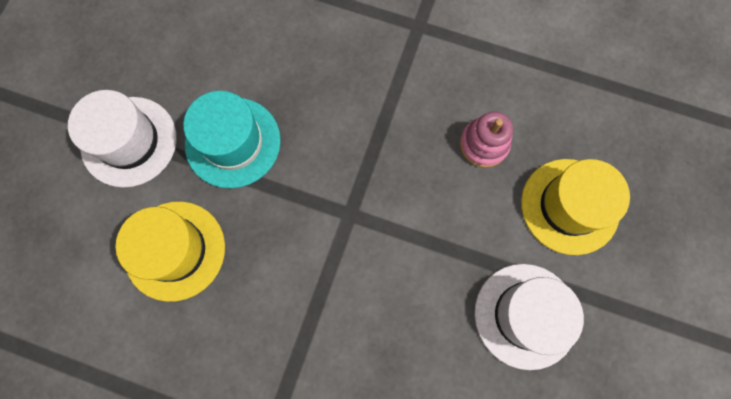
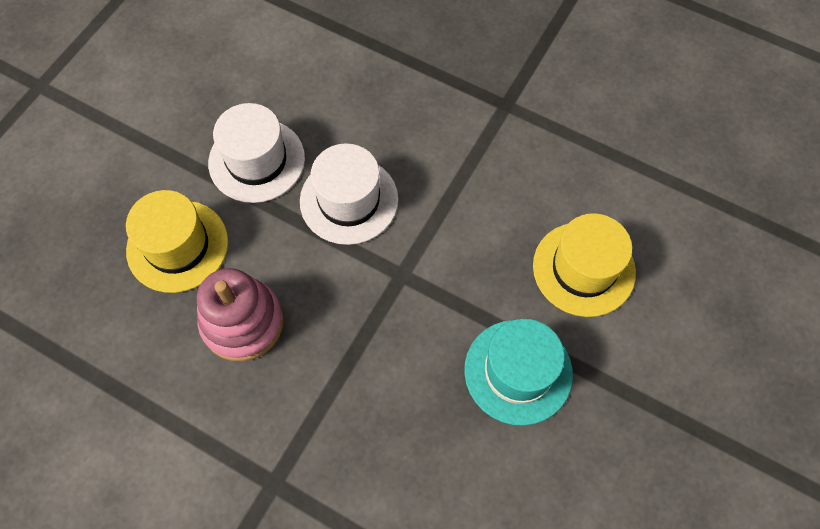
camera: 170 degrees left, 10 degrees down
(129, 141) = (636, 392): white hat -> white hat (349, 200)
(483, 144) = (242, 322): pink stacking toy -> pink stacking toy, size x1.51

